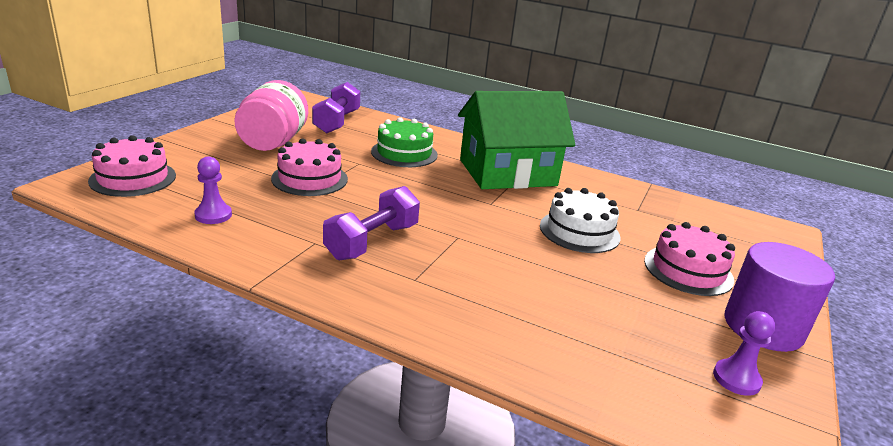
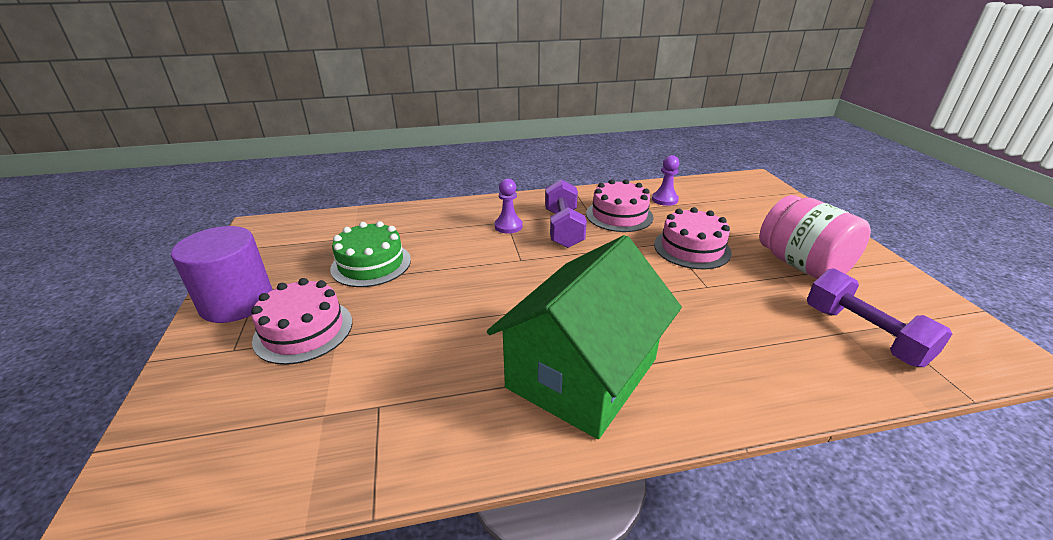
camera: 145 degrees right, 5 degrees up
(133, 178) = (752, 195): pink cake -> pink cake (619, 215)
(404, 153) = (712, 329): green cake -> green cake (371, 264)
(579, 231) = (430, 321): white cake -> none
(736, 379) = (273, 255): purple pawn -> purple pawn (508, 226)

